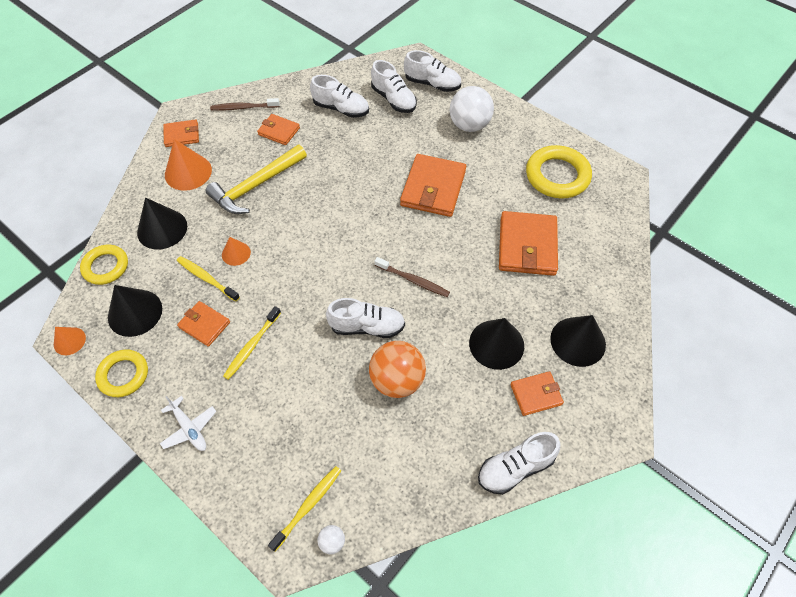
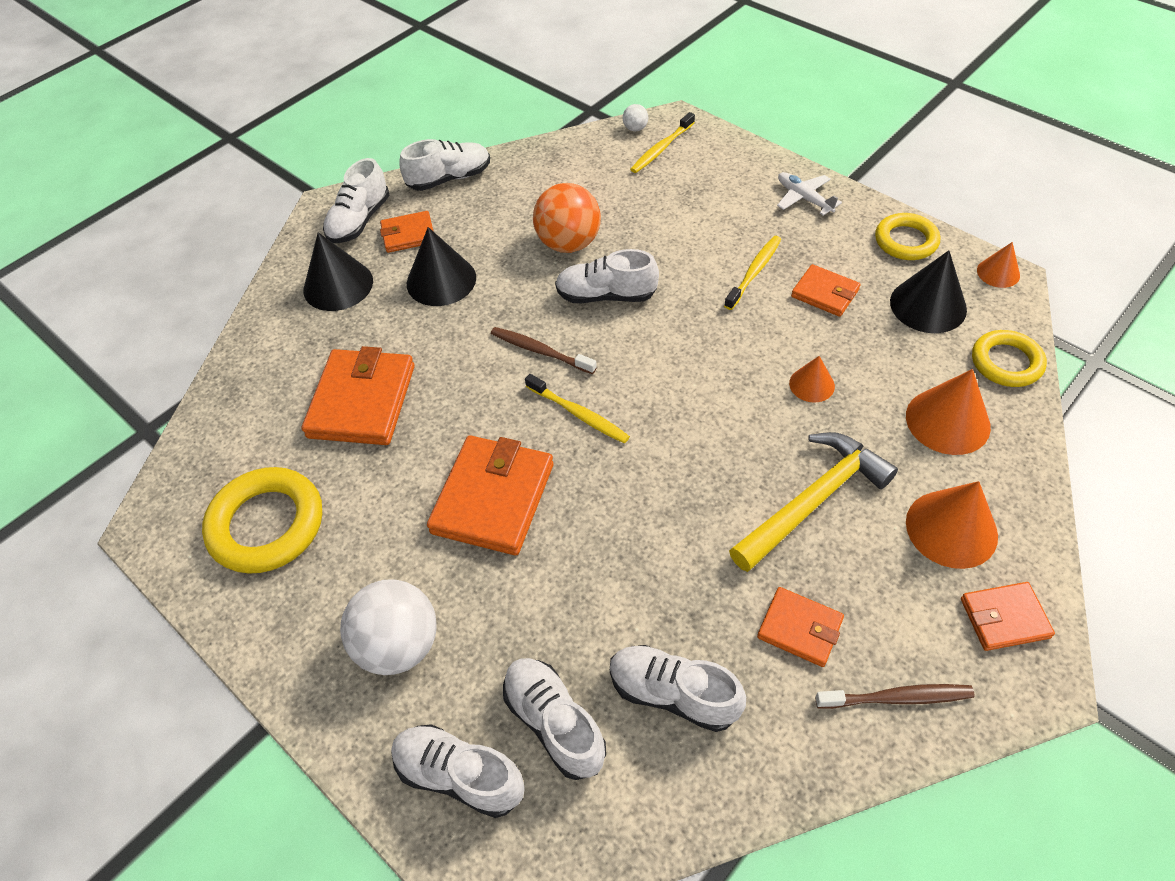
camera: 175 degrees left, 5 degrees down
(162, 229) = (947, 421): black cone -> orange cone
(207, 278) = (843, 349): yellow toothbrush -> yellow toothbrush (578, 414)
(584, 413) = (359, 221): none -> white shoe

